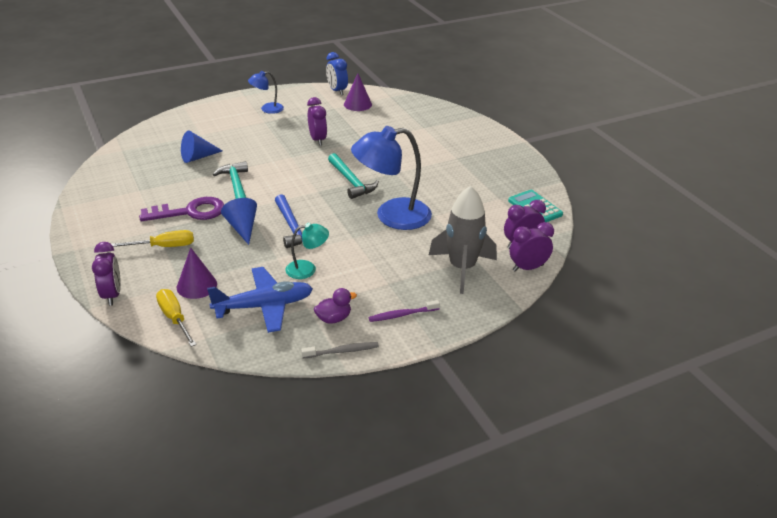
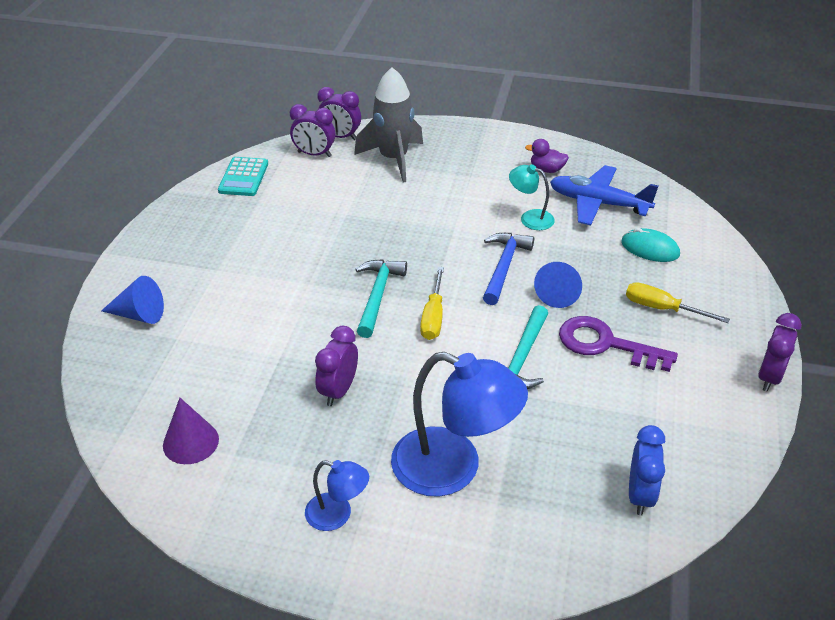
camera: 140 degrees left, 5 degrees up
(112, 295) = (741, 276): purple clock -> purple clock (769, 377)
(174, 318) = (687, 227): yellow screwdriver -> yellow screwdriver (433, 317)
(196, 285) = (650, 249): purple cone -> turquoise mouse
(198, 157) = (536, 445): blue cone -> blue cone (139, 314)
(337, 91) = (175, 501): blue clock -> blue clock (640, 495)
(342, 351) = (562, 147): grey toothbrush -> none
(392, 216) = (388, 232): blue lamp -> blue lamp (453, 468)
(402, 315) = (488, 149): purple toothbrush -> none

